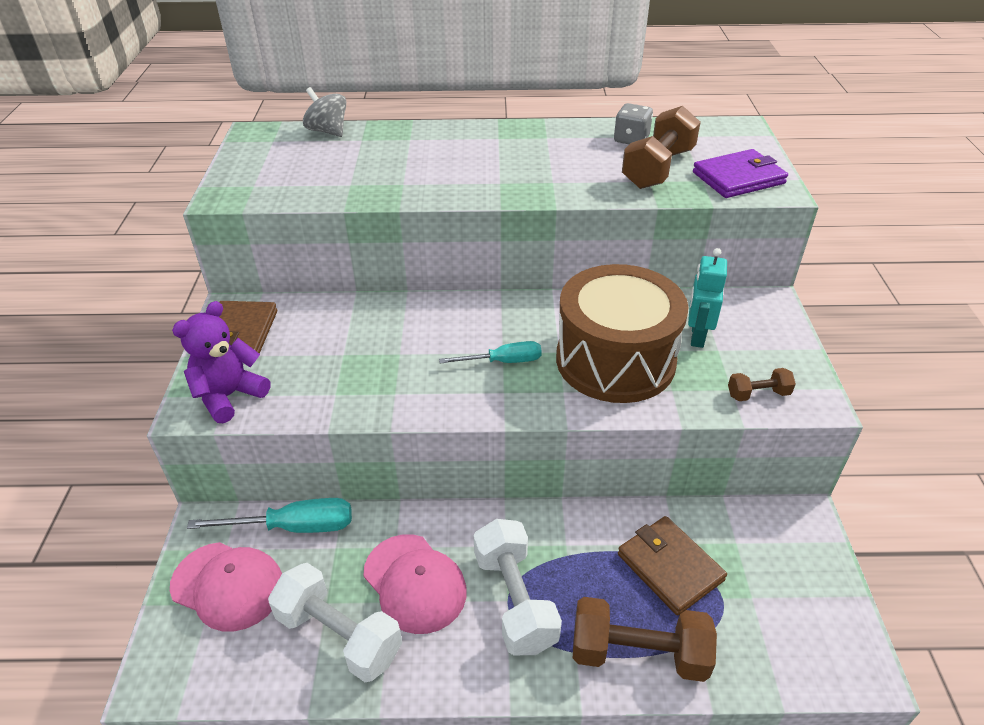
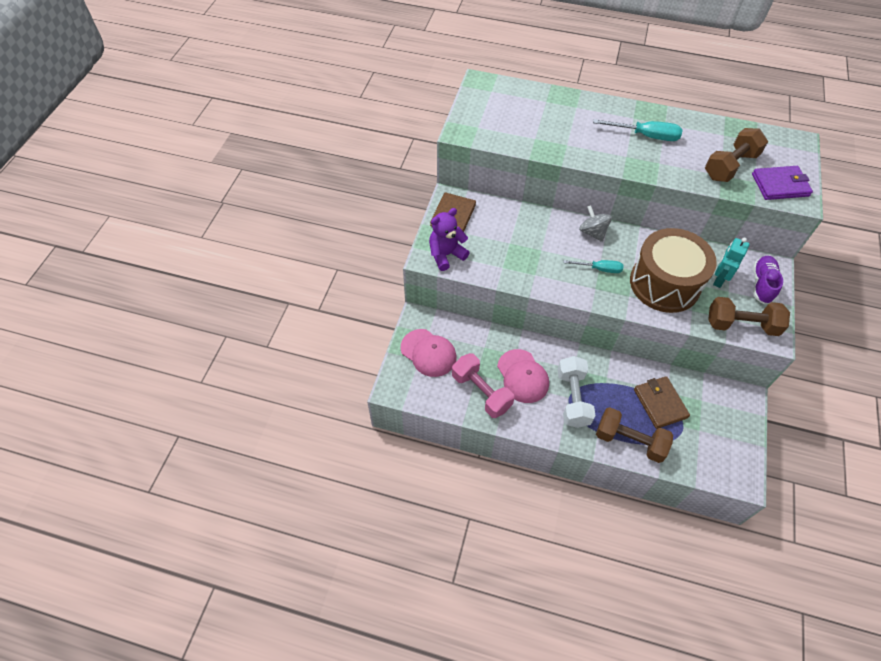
camera: 15 degrees right, 15 degrees up
(294, 527) = (464, 330): turquoise screwdriver -> turquoise screwdriver (645, 136)
(328, 131) = (526, 90): grey spinning top -> grey spinning top (592, 232)
(339, 635) = (481, 392): white dumbbell -> pink dumbbell
(631, 139) = (720, 137): grey dice -> none
(758, 394) = (741, 325): brown dumbbell -> brown dumbbell, size x1.98
(763, 329) = (762, 284): none -> purple shoe

